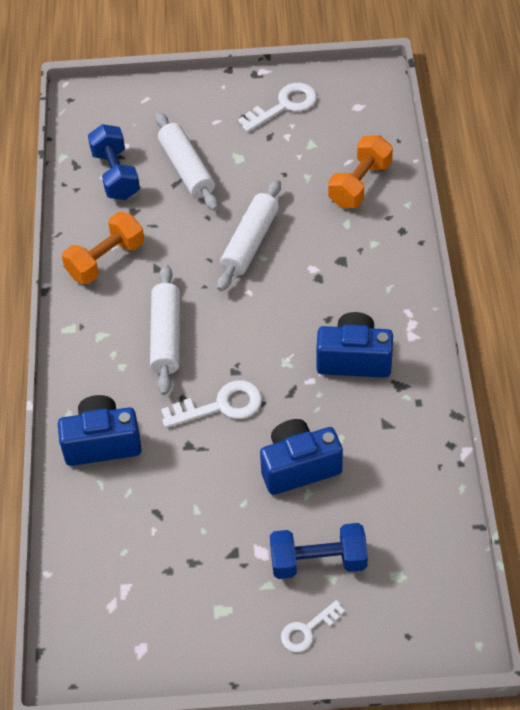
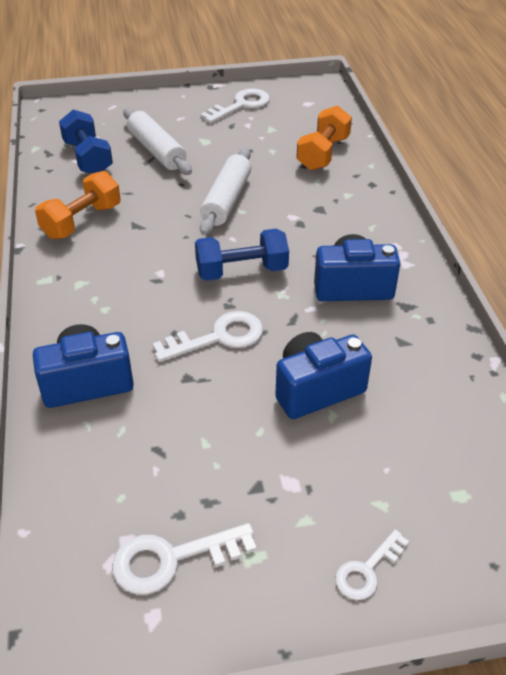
camera: 10 degrees left, 10 degrees down
(159, 606) = (172, 559): none -> white key
(166, 336) = (150, 280): white rolling pin -> none
(318, 561) = (361, 487): blue dumbbell -> blue dumbbell (241, 271)

